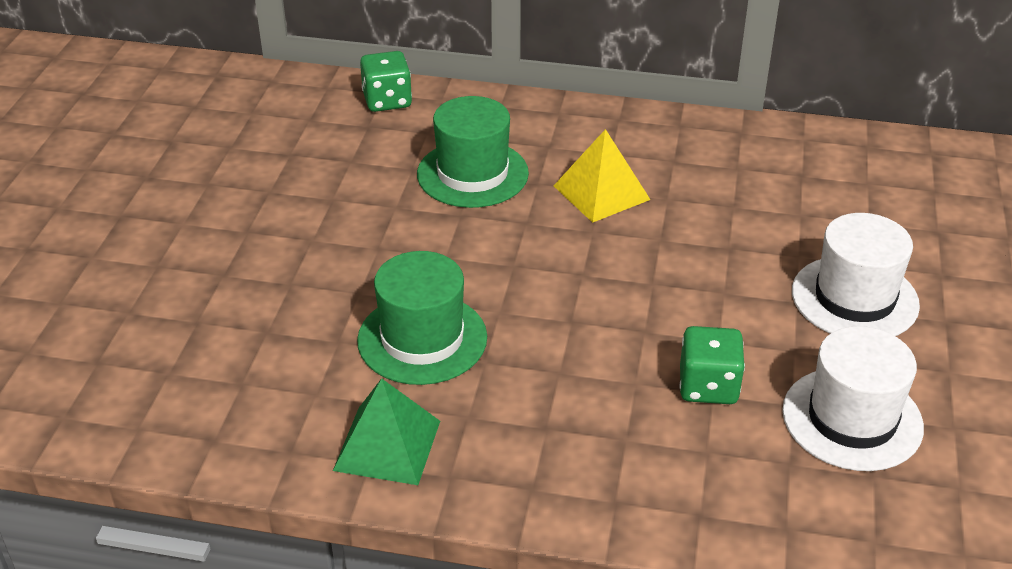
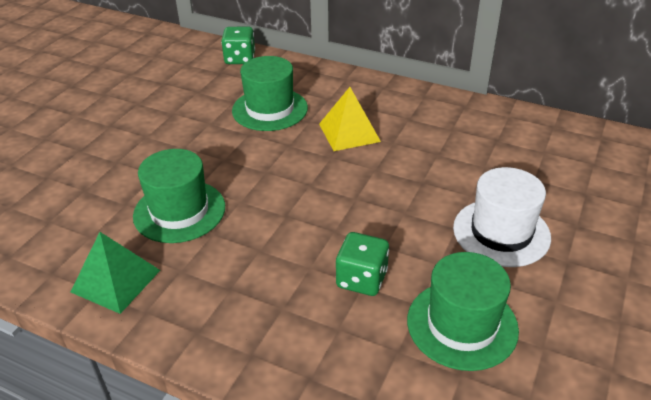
camera: 15 degrees right, 0 degrees up
(852, 419) = (462, 324): white hat -> green hat

